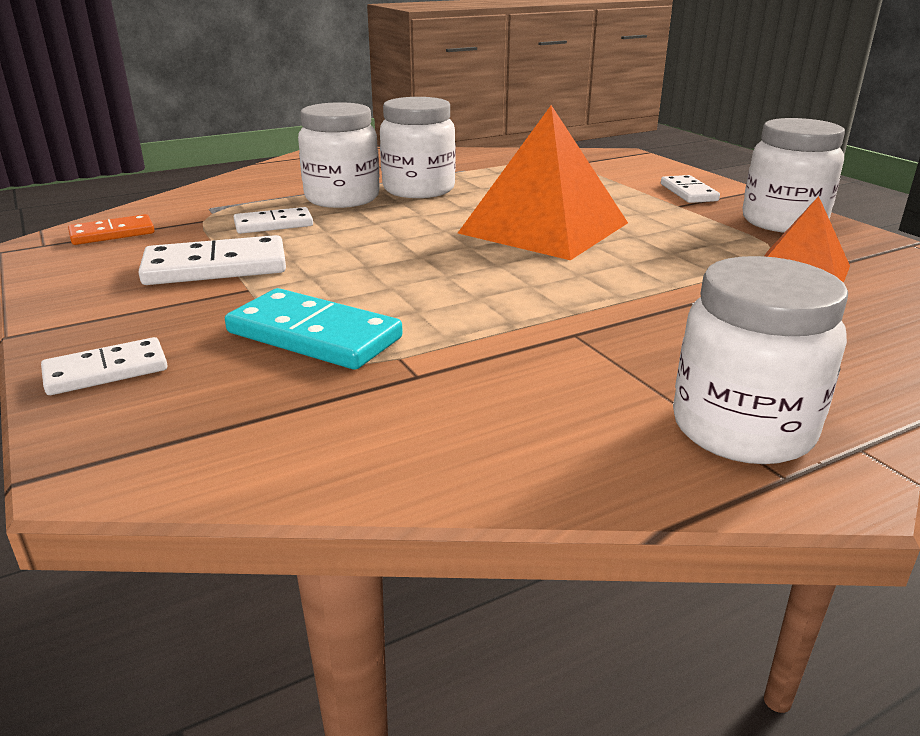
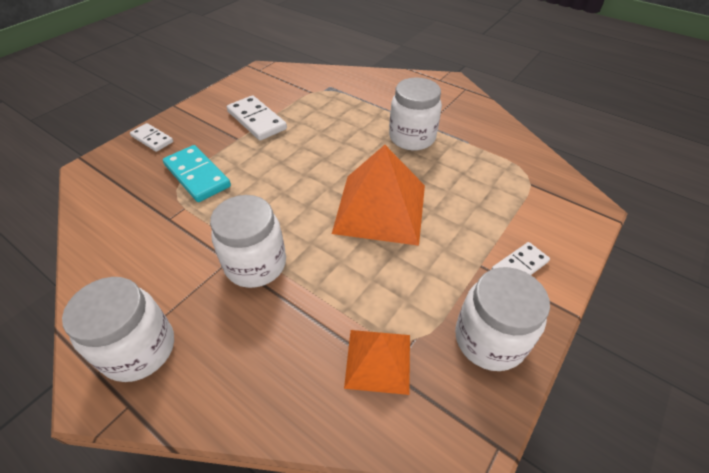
camera: 65 degrees right, 20 degrees up
(112, 233) = (280, 78): orange domino -> none
(273, 224) = (319, 113): white domino -> none
(314, 335) = (197, 175): turquoise domino -> turquoise domino turned 45 degrees counterclockwise
(342, 198) = (374, 118): white jar -> white jar (256, 264)

